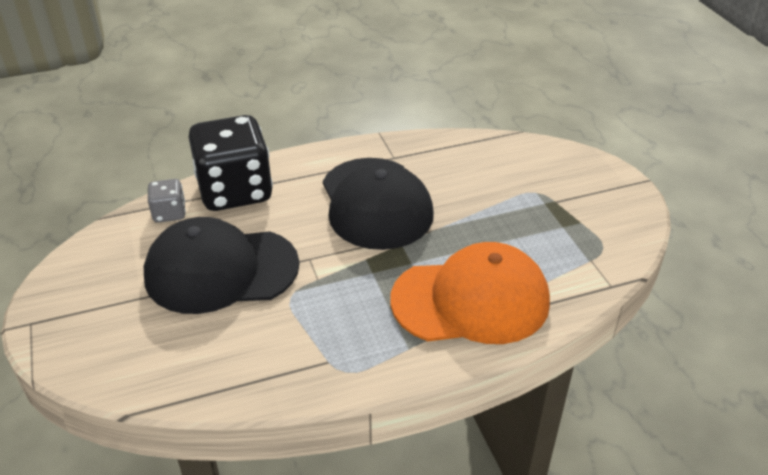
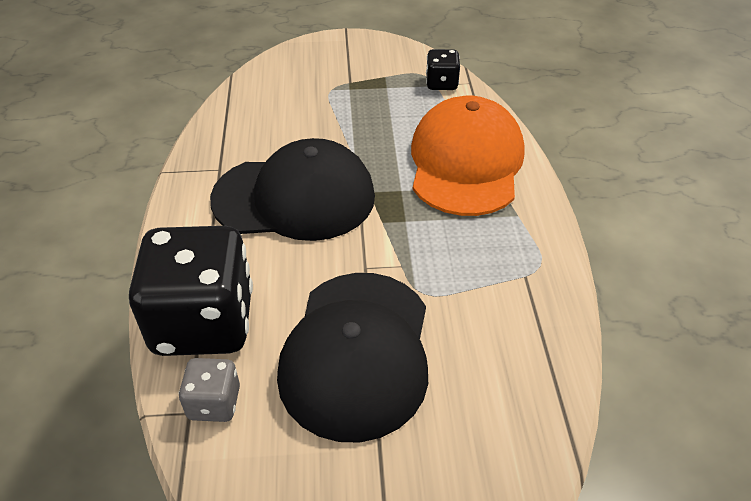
camera: 75 degrees left, 5 degrees up
(594, 264) = (441, 83): none -> black dice

